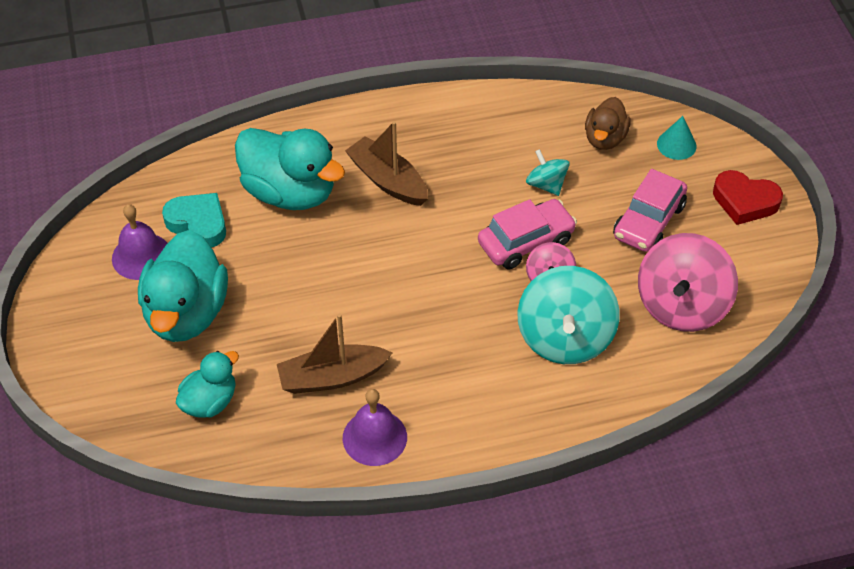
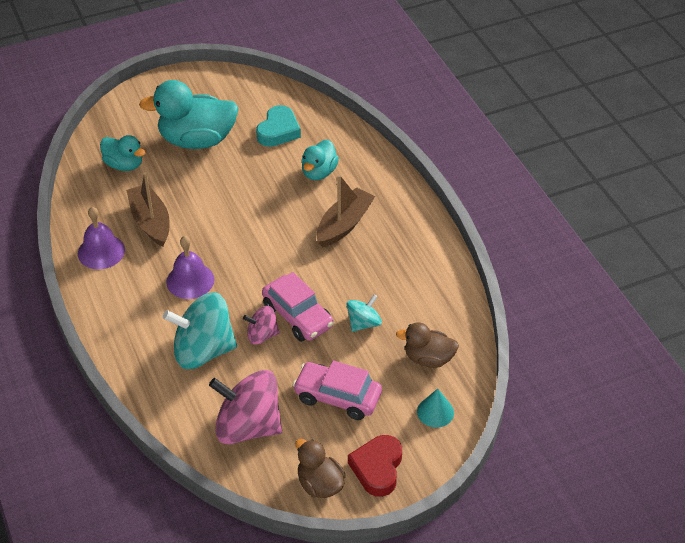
camera: 80 degrees right, 5 degrees down
(141, 256) = (243, 109): purple bell -> purple bell (190, 280)
(290, 192) = (319, 172): turquoise duck -> turquoise duck, size x0.56
(762, 251) = (320, 484): none -> brown duck

